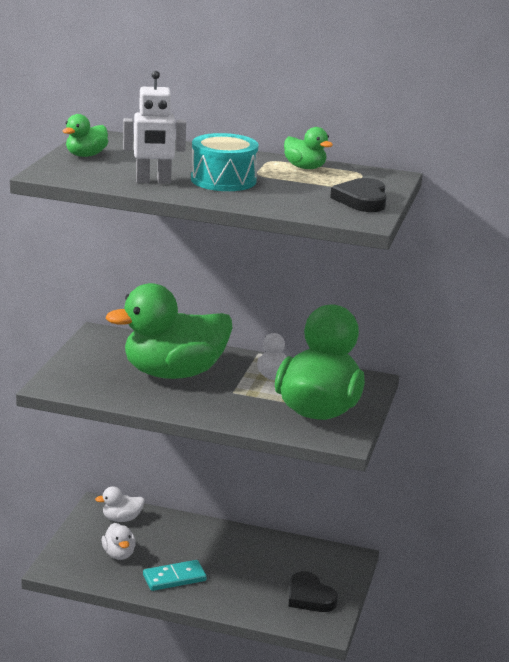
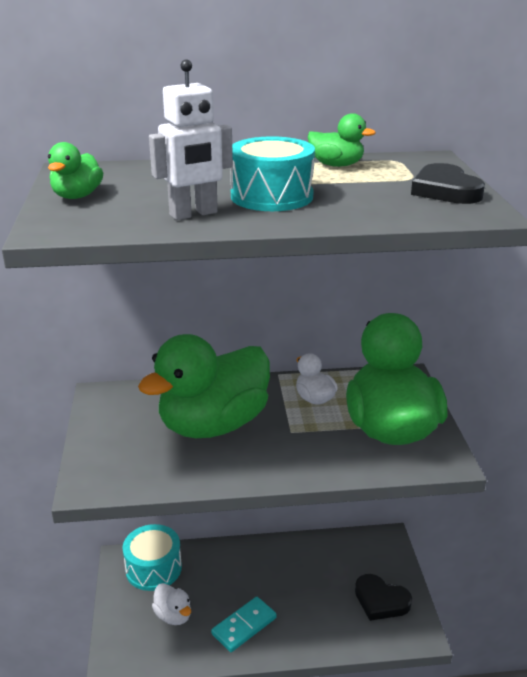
camera: 20 degrees left, 5 degrees up
(122, 519) = (153, 568): white duck -> turquoise drum

